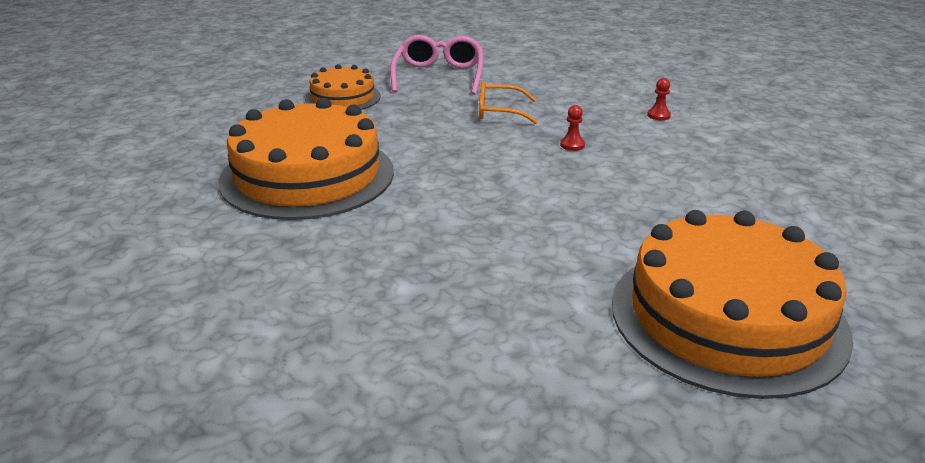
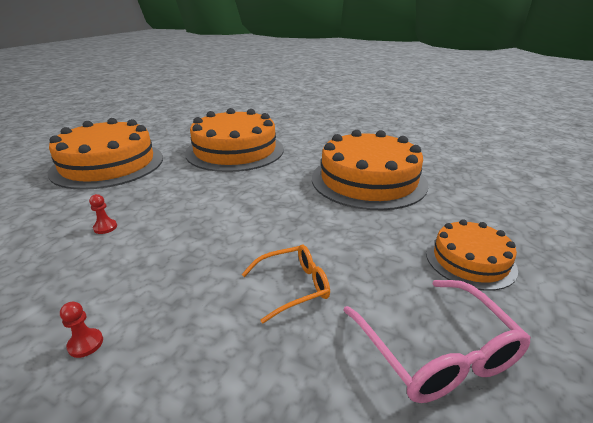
camera: 155 degrees right, 0 degrees up
(454, 292) = (235, 150): none -> orange cake
(572, 145) = (197, 255): red pawn -> red pawn (105, 227)

